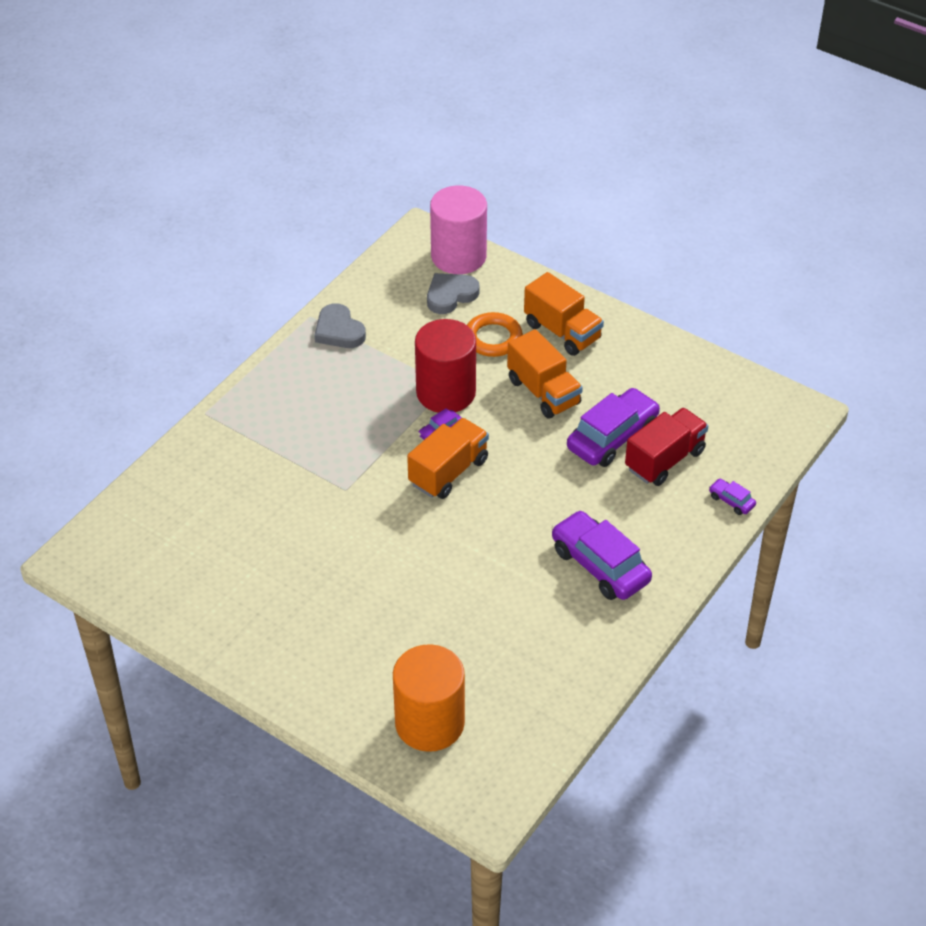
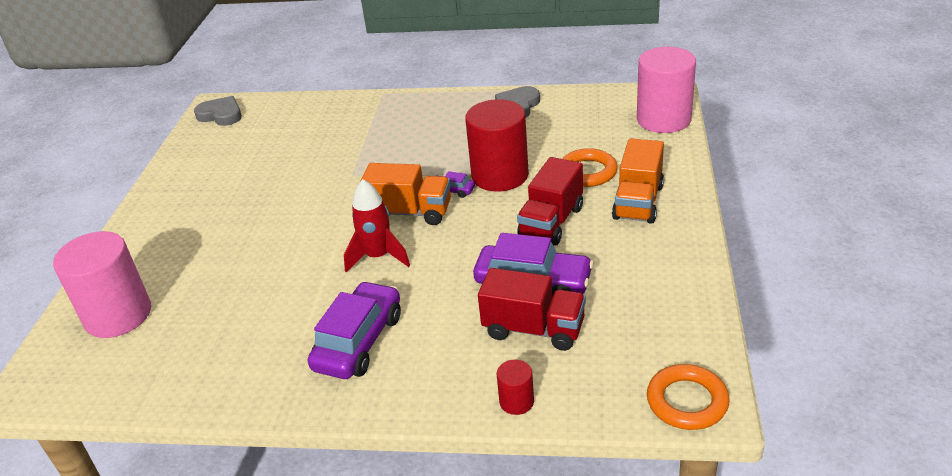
camera: 65 degrees right, 10 degrees down
(429, 723) = (118, 315): orange cylinder -> pink cylinder
(450, 295) = (613, 134): grey heart -> grey heart (221, 115)
(496, 516) = (378, 257): none -> red rocket
(543, 392) = (551, 222): orange truck -> red truck
(731, 501) = (516, 401): purple car -> red cylinder
(791, 418) = (687, 401): none -> orange ring

